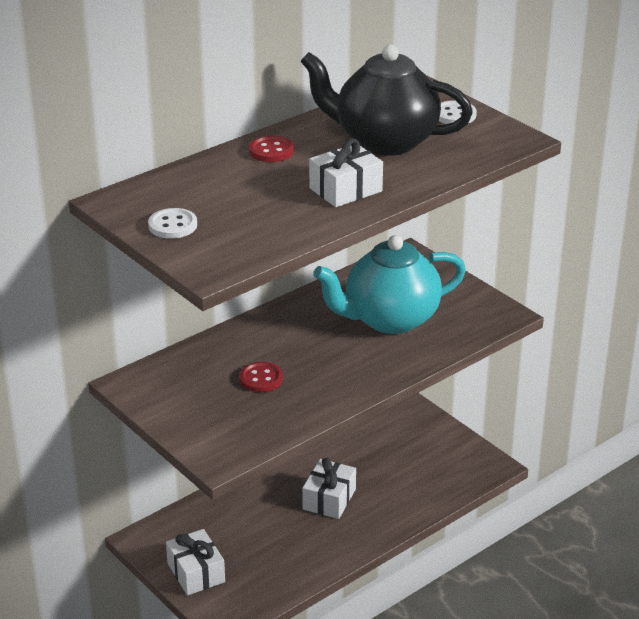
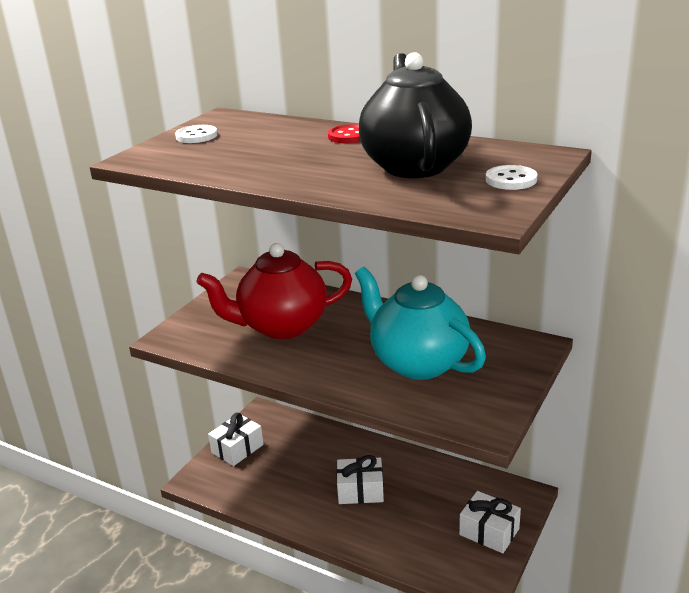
camera: 70 degrees right, 5 degrees down
(261, 379) = (282, 326): red button -> red teapot
(345, 190) = (302, 171): white gift -> white gift (489, 531)

